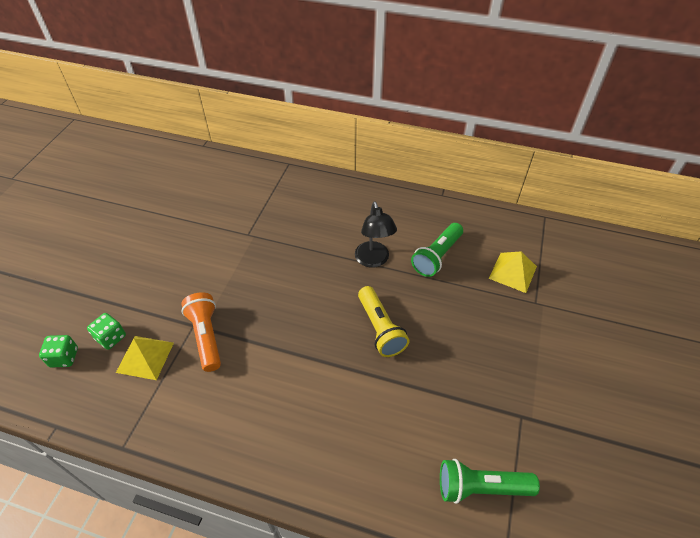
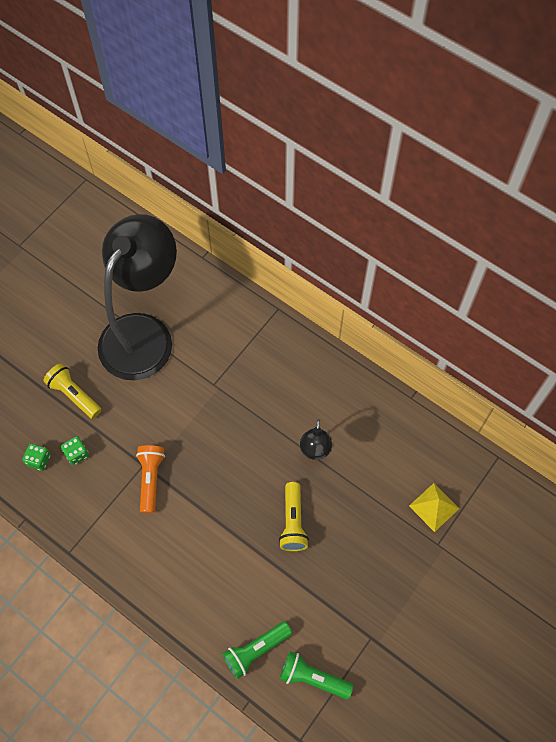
camera: 20 degrees right, 15 degrees up
(96, 283) = (74, 395): none -> yellow flashlight
(145, 357) = (99, 482): yellow pyramid -> none
(161, 212) = (144, 333): none -> black lamp
(437, 256) = (373, 467): green flashlight -> green flashlight (256, 650)

